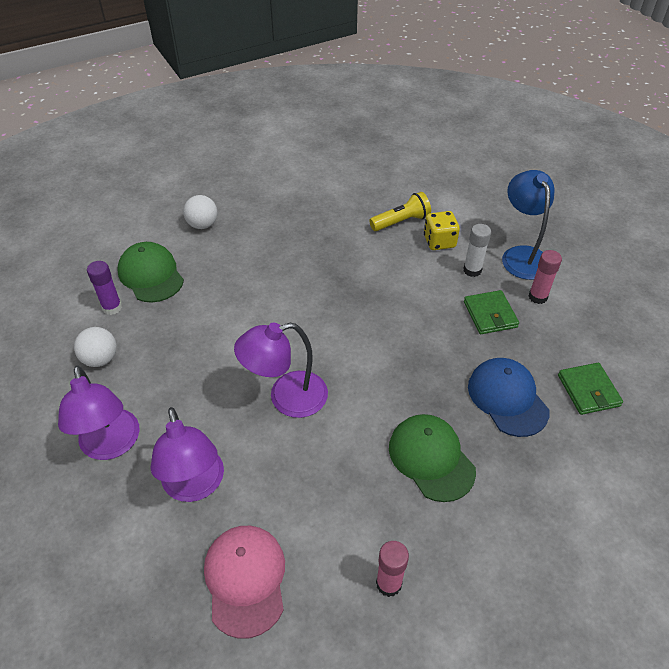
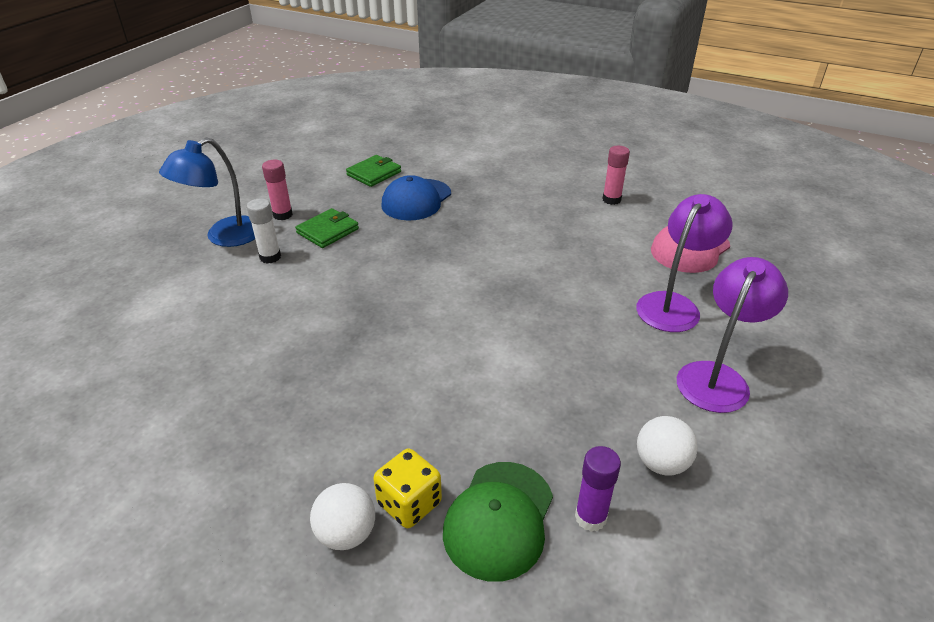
camera: 125 degrees left, 10 degrees down
(286, 398) = (539, 299): purple lamp -> none
(401, 222) = (211, 331): yellow flashlight -> none
(431, 458) = (507, 213): green cap -> none
(439, 241) = (234, 291): yellow dice -> yellow dice (409, 503)

